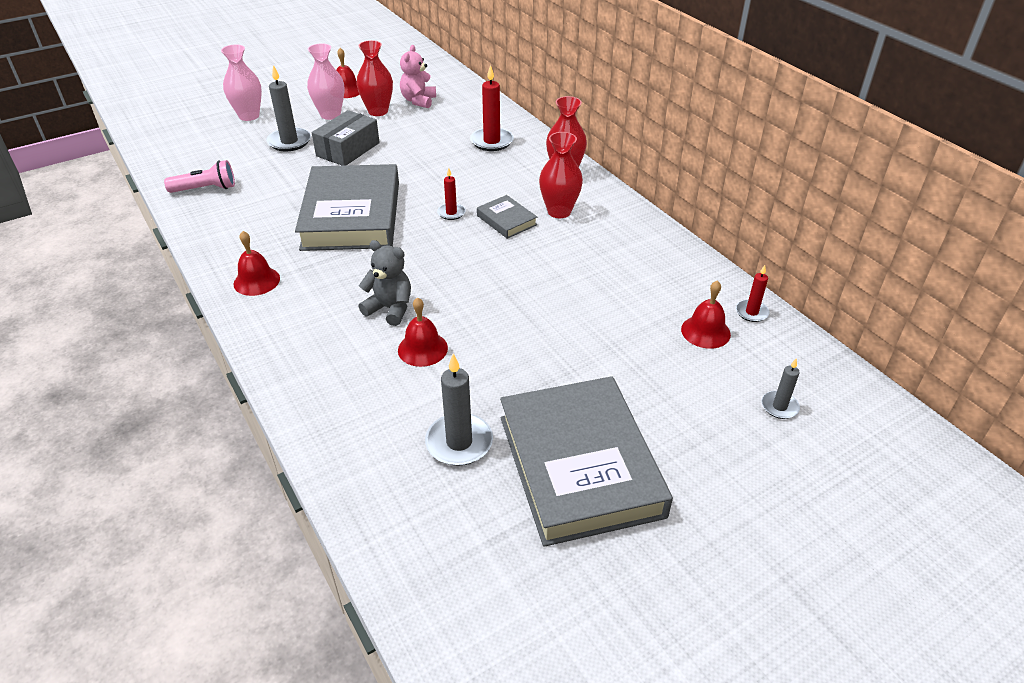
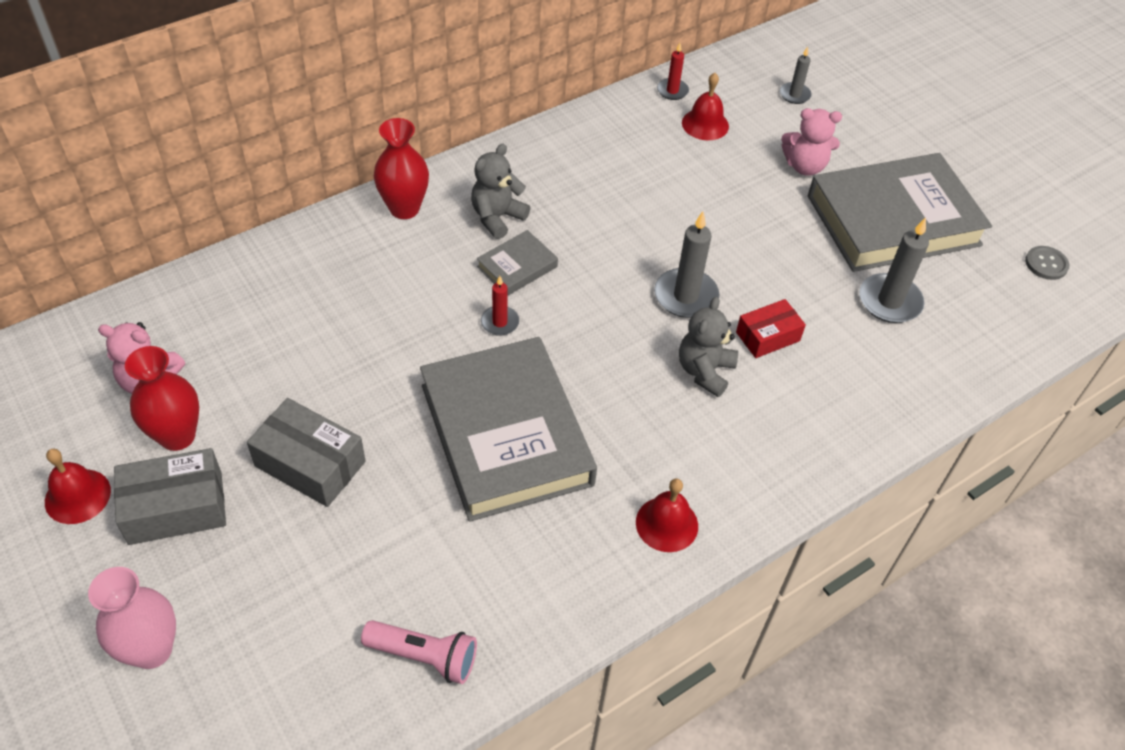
camera: 95 degrees left, 10 degrees up
(206, 189) = (424, 656): pink flashlight -> pink flashlight turned 120 degrees clockwise
(289, 142) = (270, 557): grey candle -> grey candle (685, 296)
(330, 115) = (176, 508): pink vase -> grey box
(351, 215) = (505, 434): grey book -> grey book turned 75 degrees clockwise
(422, 349) = (767, 336): red bell -> red box
(491, 141) = (308, 283): red candle -> none
(514, 614) = (1046, 264): none -> grey button
(559, 211) = (497, 217): red vase -> grey teddy bear
(656, 401) = (805, 166): none -> pink teddy bear

